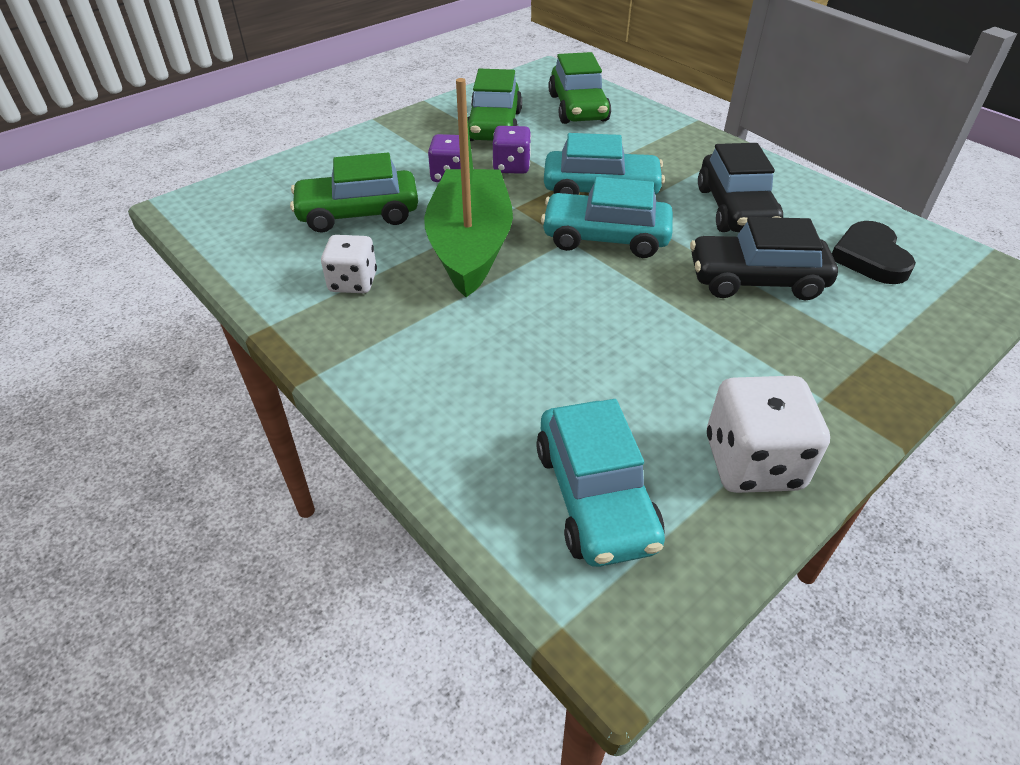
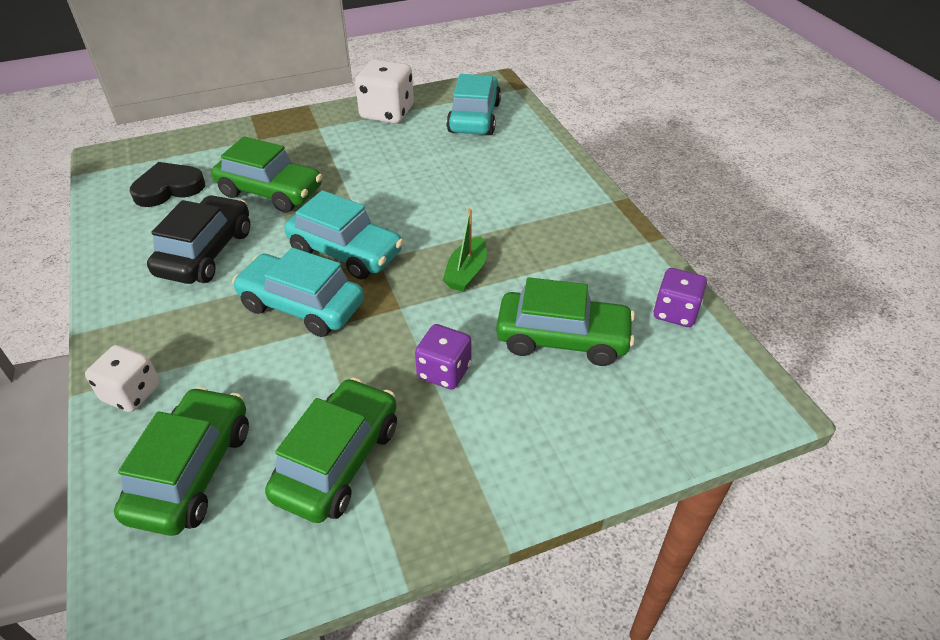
camera: 160 degrees left, 0 degrees up
(353, 282) = (579, 261): white dice -> white dice (131, 393)
(470, 246) = (466, 273): green boat -> green boat, size x0.44
(511, 167) = (367, 368): purple dice -> purple dice (675, 312)
(756, 280) = (270, 192): black car -> green car
(870, 257) = (168, 188): black heart -> black heart turned 135 degrees counterclockwise

